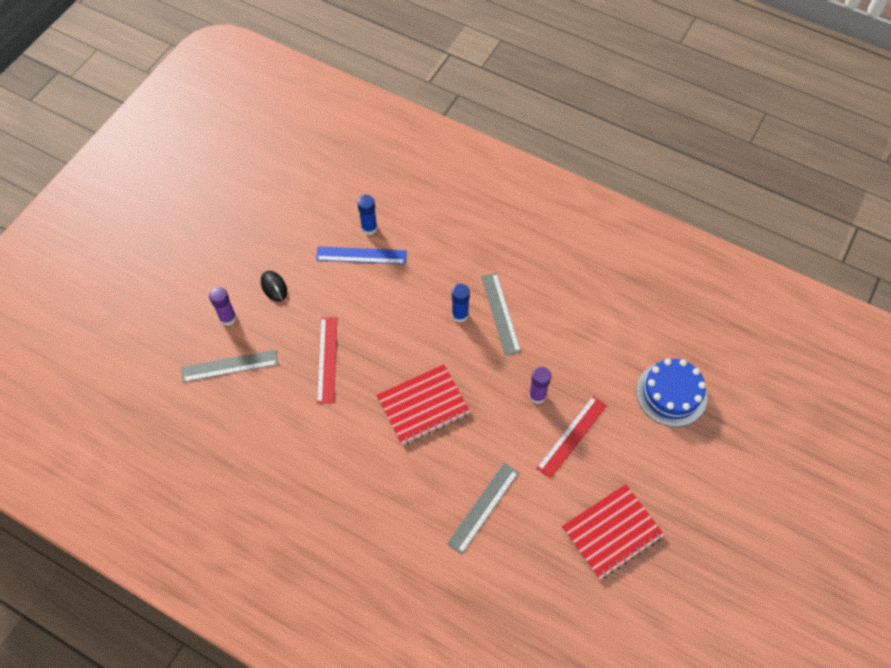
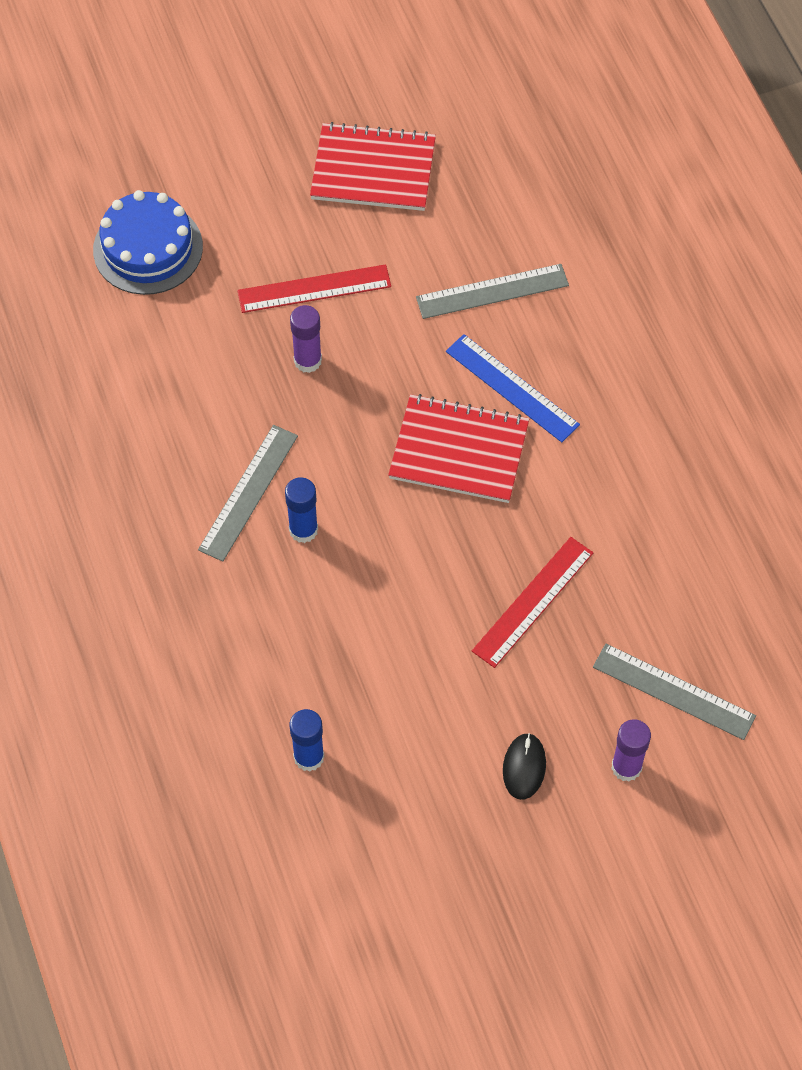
camera: 140 degrees left, 0 degrees up
(361, 255) = (358, 721): blue ruler -> blue ruler (512, 388)

